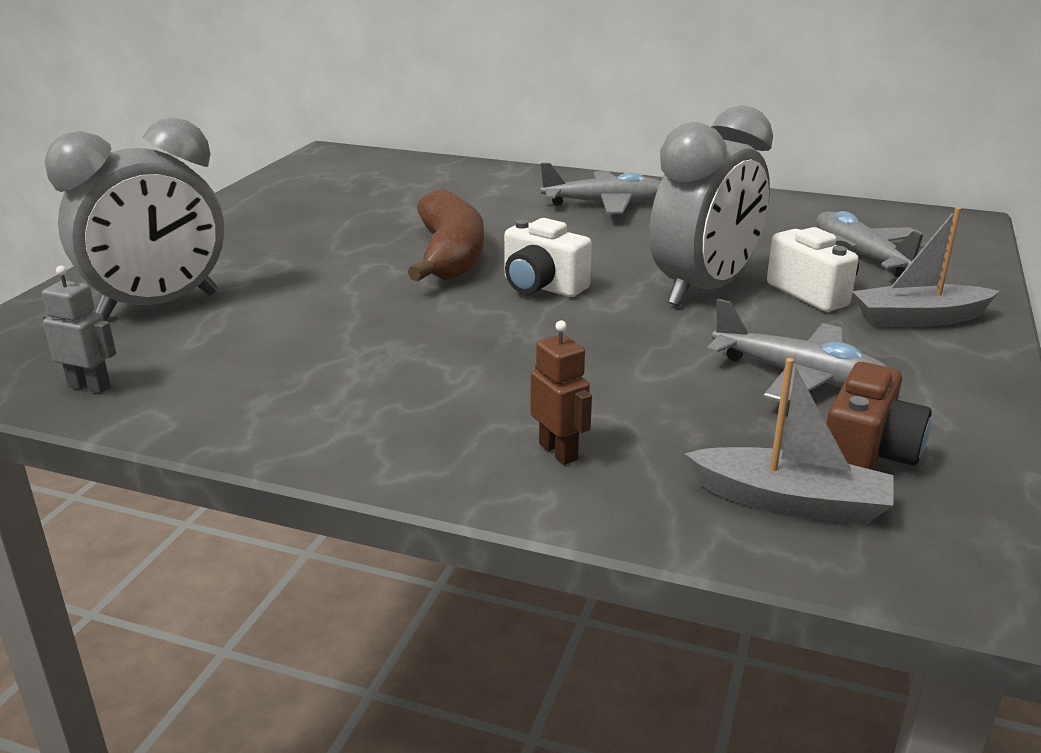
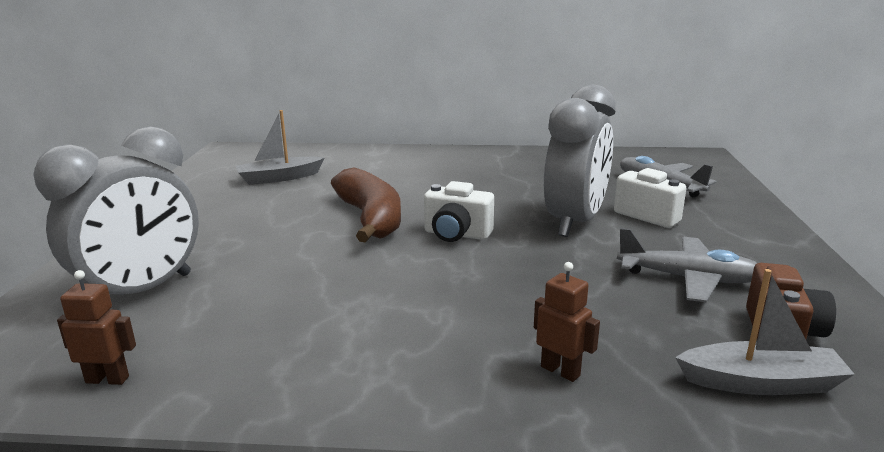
camera: 15 degrees left, 5 degrees down
(90, 386) = (107, 379): grey robot -> brown robot
(604, 204) = (461, 168): grey plane -> none
(918, 319) = (731, 225): grey boat -> grey boat (279, 178)

